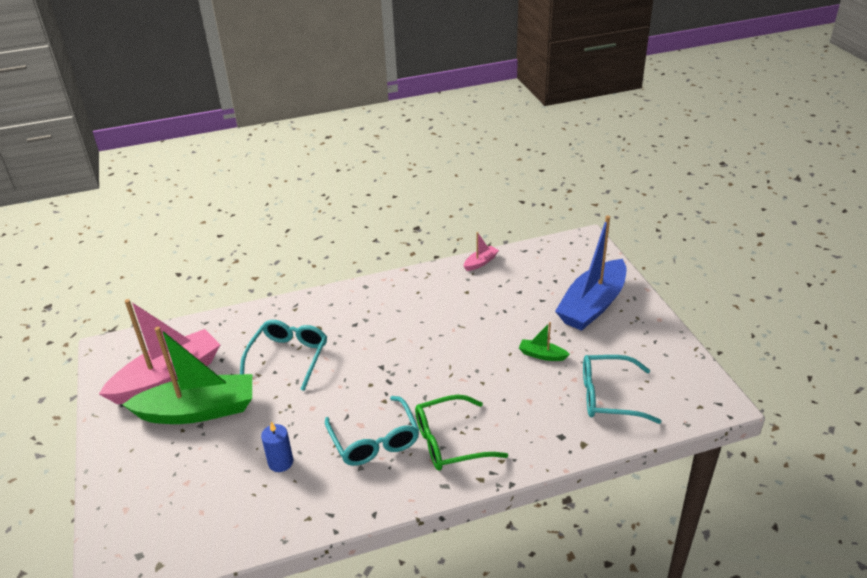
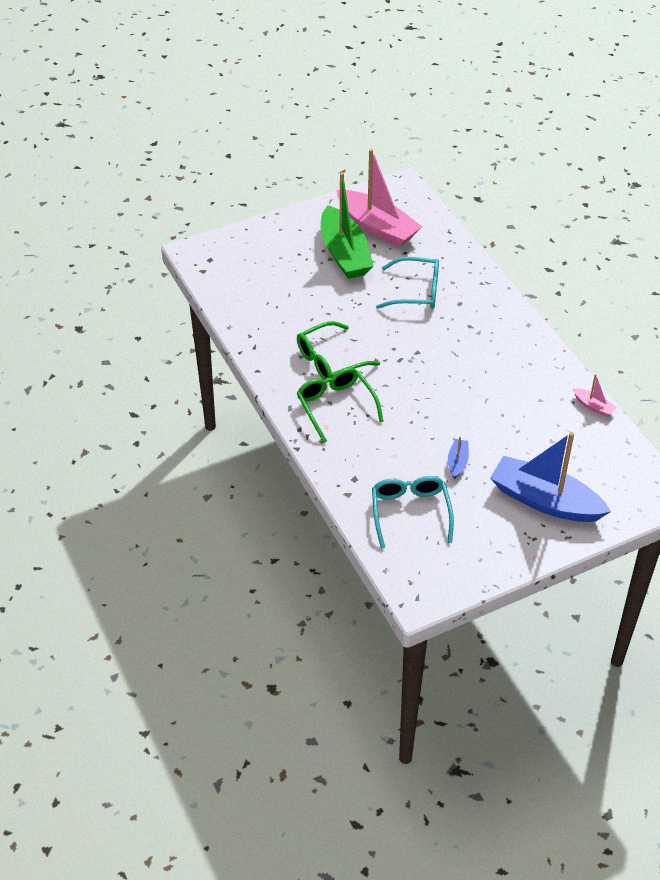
camera: 80 degrees right, 10 degrees up
(280, 462) = (299, 310): blue candle -> none
(375, 441) = (329, 360): turquoise glasses -> green glasses
(542, 355) = (457, 462): green boat -> blue boat

